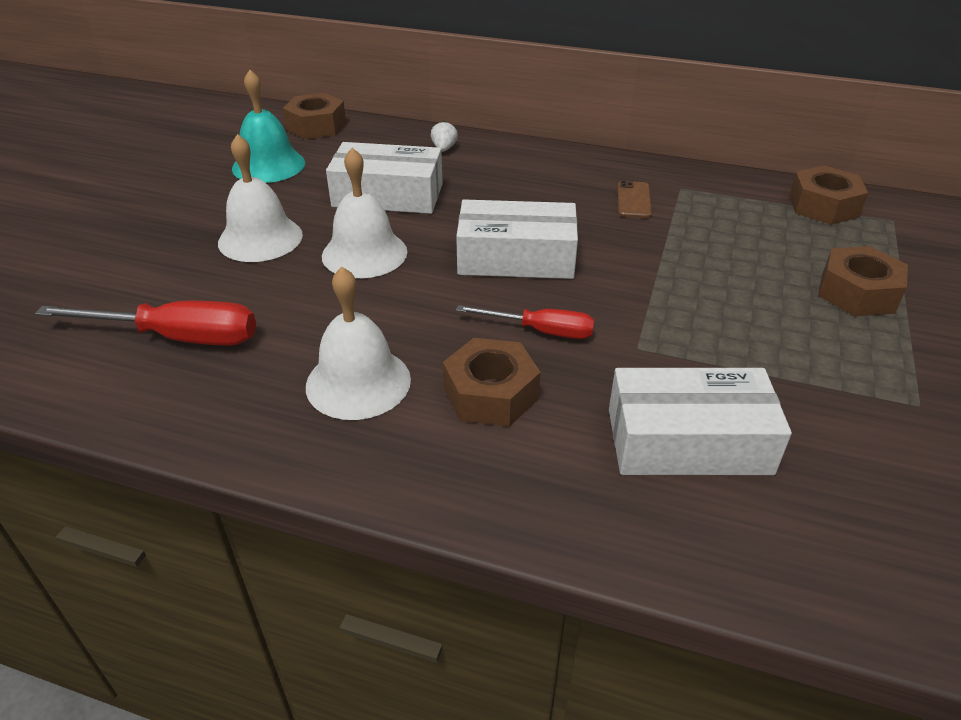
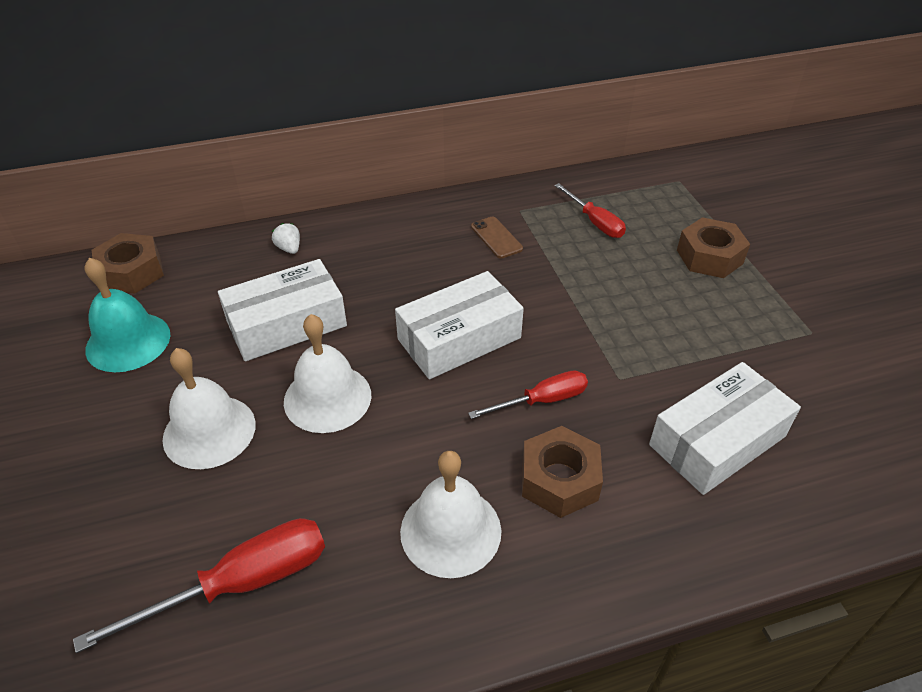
camera: 35 degrees left, 5 degrees up
(751, 222) = (595, 222): none -> red screwdriver
(823, 206) = (628, 186): brown nut -> none

